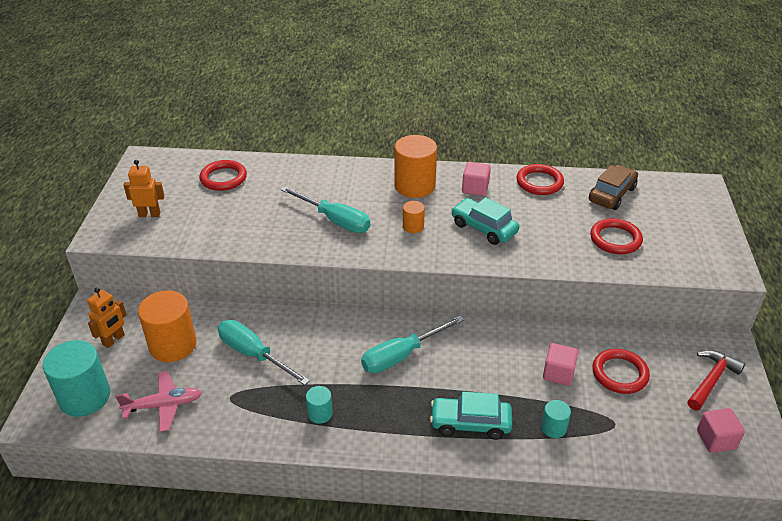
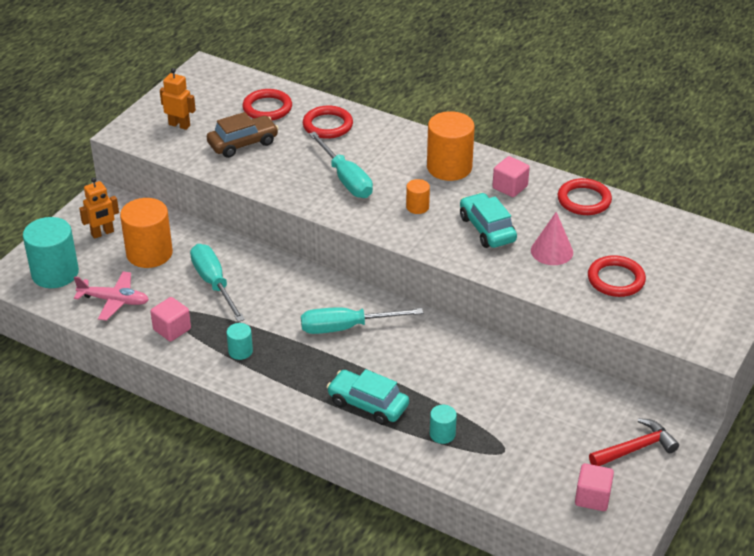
camera: 25 degrees right, 0 degrees up
(548, 231) = (552, 251): none -> pink cone
(558, 373) = (484, 391): pink cube -> pink cube (172, 329)
(612, 194) = (653, 234): brown car -> brown car (243, 143)
(619, 374) = (545, 412): red ring -> red ring (327, 125)

